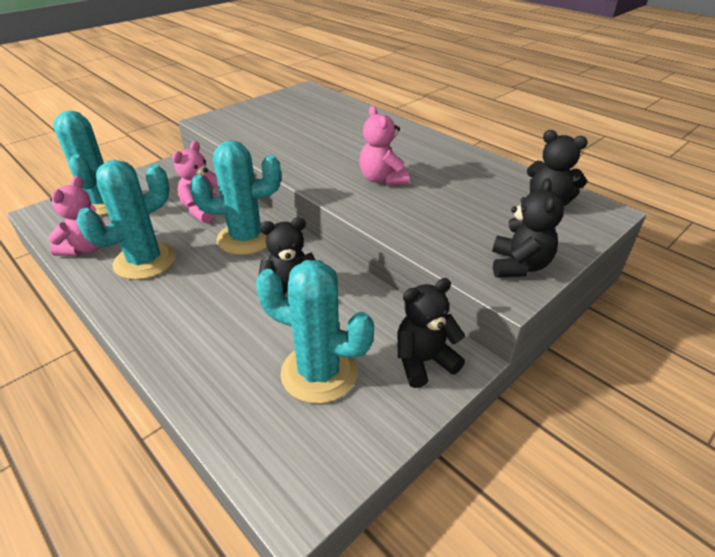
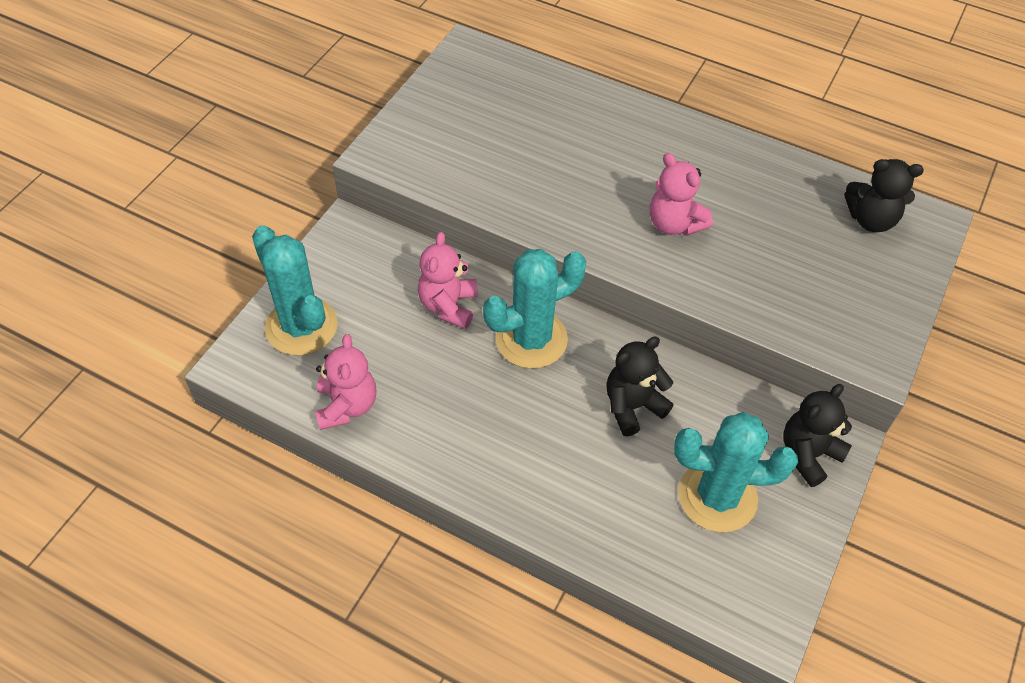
camera: 20 degrees left, 15 degrees up
(145, 261) = (435, 406): turquoise cactus -> none
(519, 266) = (875, 326): black teddy bear -> none

